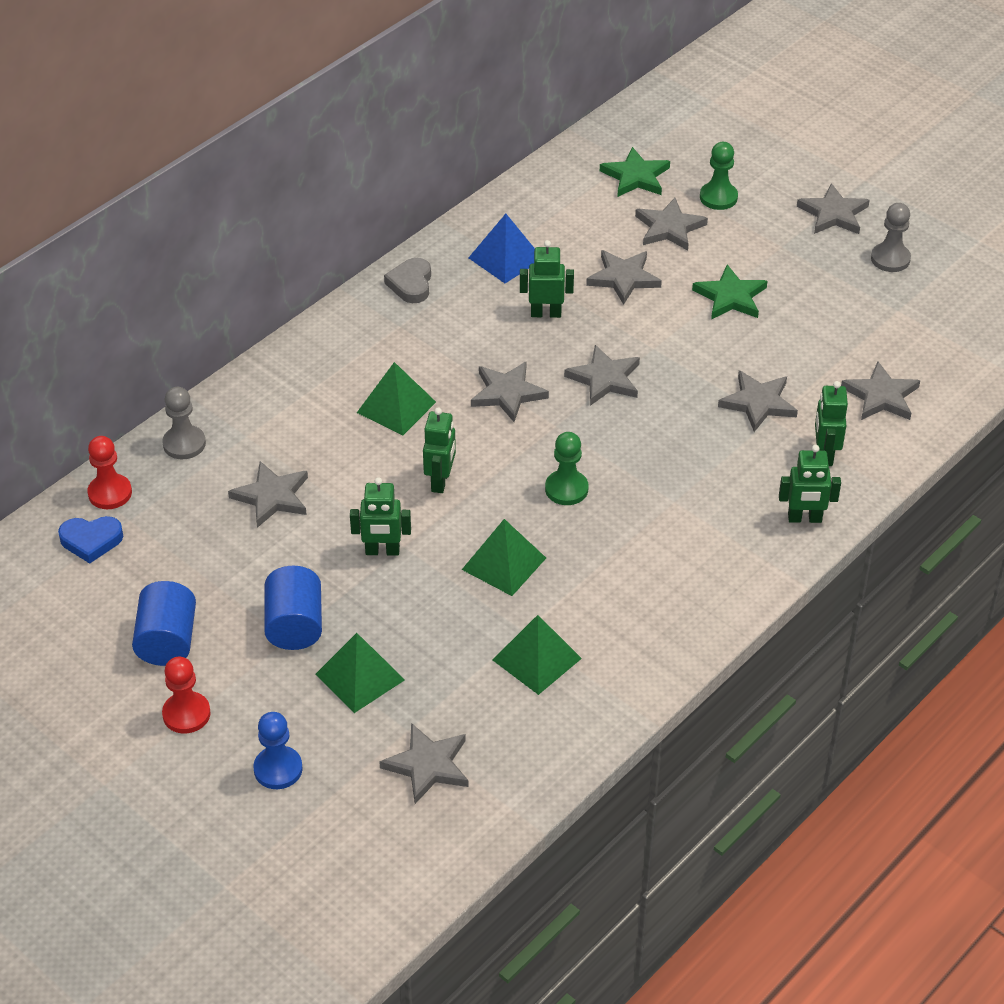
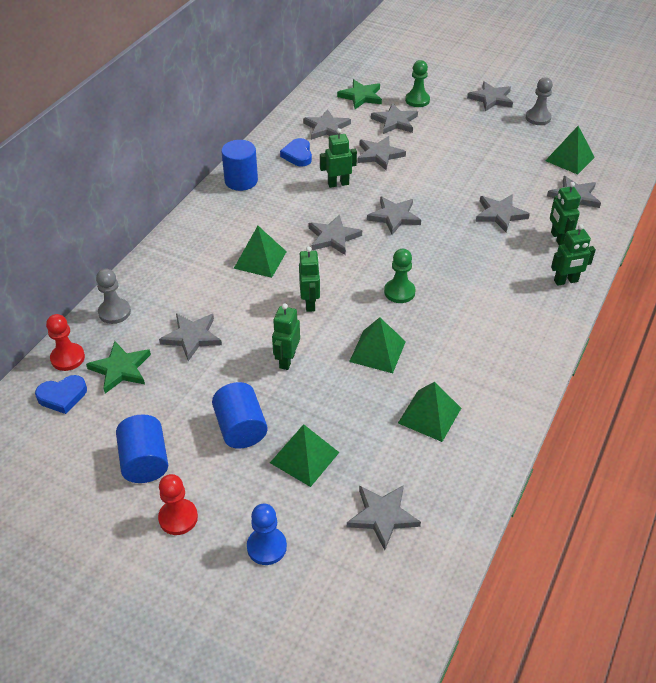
camera: 15 degrees left, 0 degrees up
(382, 551) = (287, 360): green robot -> green robot turned 120 degrees clockwise
(411, 284) = (241, 181): grey heart -> blue cylinder
(505, 258) = (298, 155): blue pyramid -> blue heart
(564, 221) = (326, 128): none -> grey star
(730, 297) = (452, 155): green star -> green star (120, 369)
(905, 335) = (570, 159): none -> green pyramid

